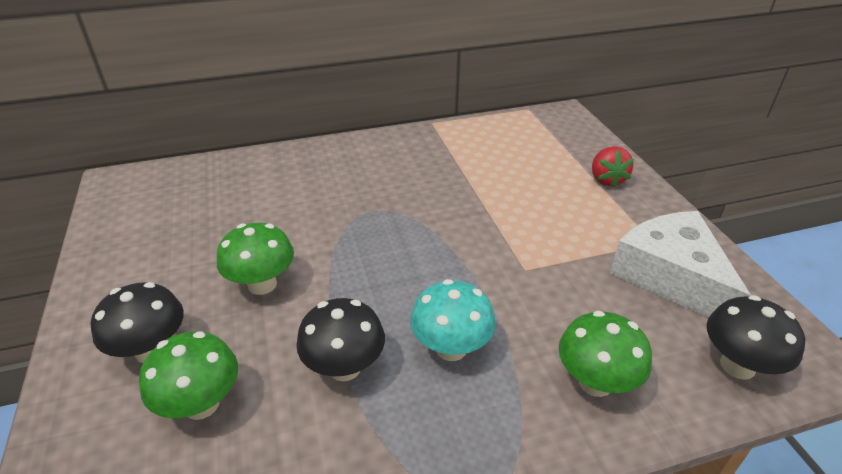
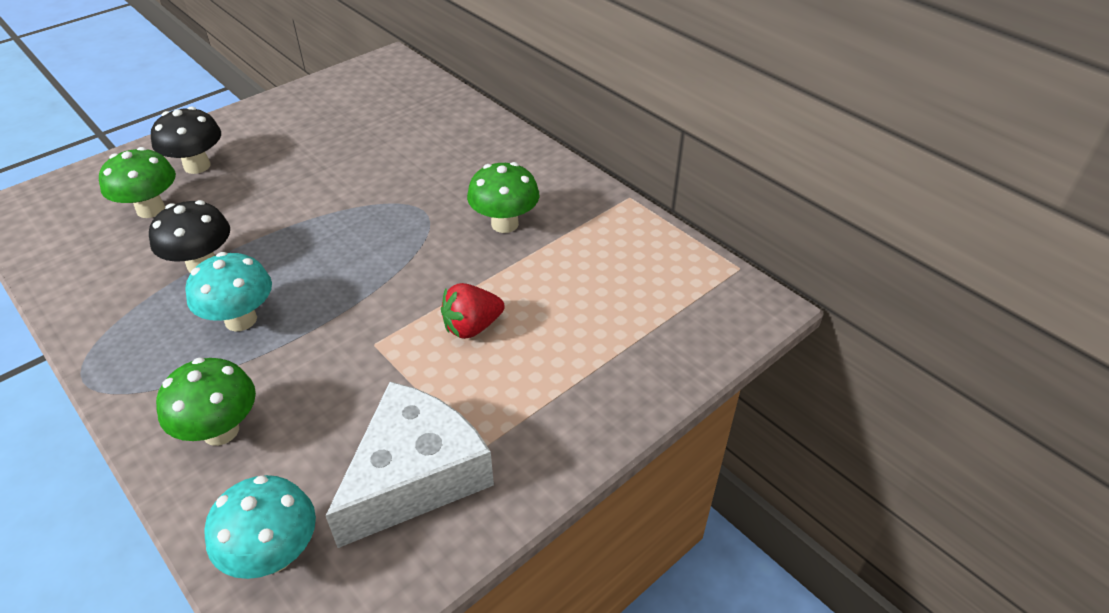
camera: 65 degrees right, 5 degrees up
(262, 284) = (286, 186): green mushroom -> green mushroom (504, 224)
(606, 180) = (602, 382): red strawberry -> red strawberry (472, 327)
(737, 365) = (274, 554): black mushroom -> turquoise mushroom

